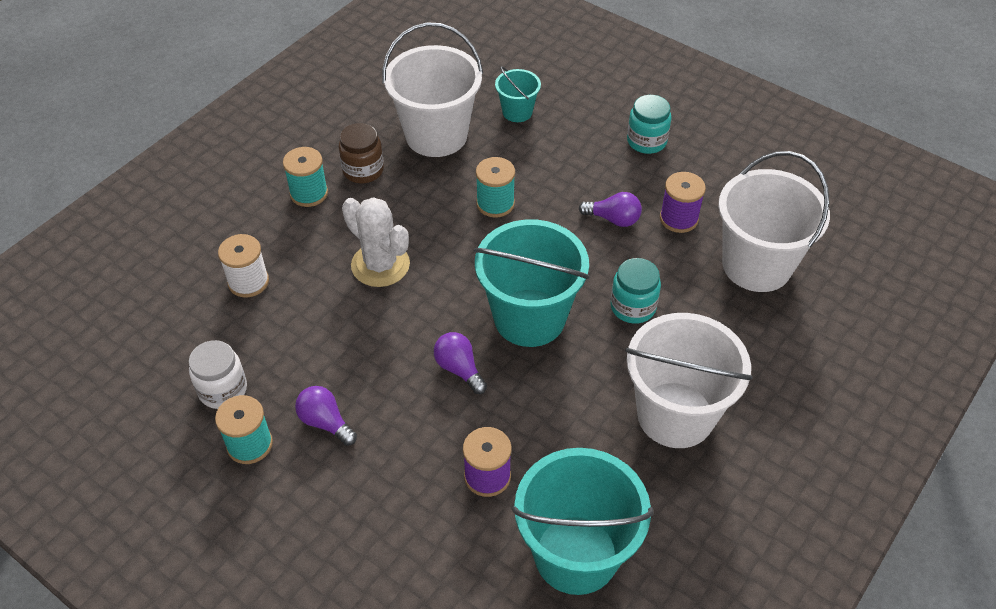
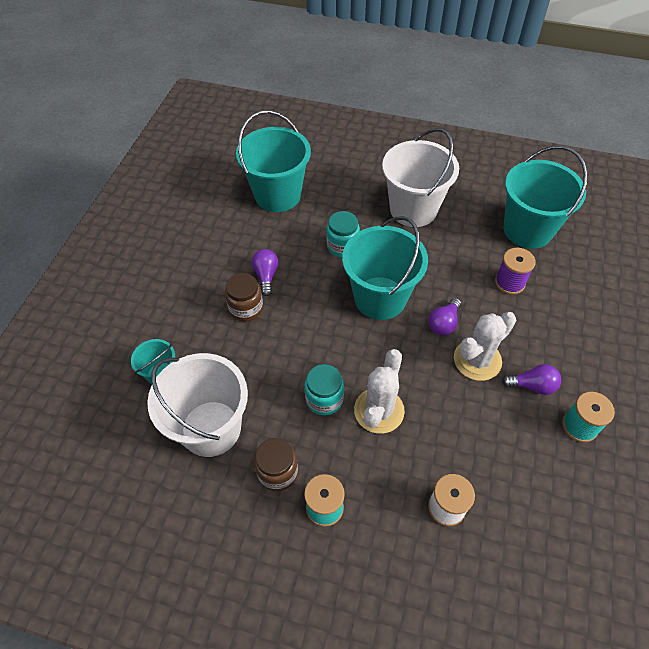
camera: 110 degrees left, 5 degrees up
(223, 390) = (552, 469): white jar -> none
(325, 422) = (532, 386): purple light bulb -> purple light bulb turned 105 degrees counterclockwise
(390, 381) = (477, 360): none -> white cactus
(495, 204) = (279, 354): turquoise spool -> none
(571, 191) = (246, 308): none -> brown jar
(646, 141) = (173, 276): turquoise jar -> turquoise jar (324, 399)
(678, 219) = (251, 240): purple spool -> none
(756, 265) = (277, 195): white bucket -> turquoise bucket

